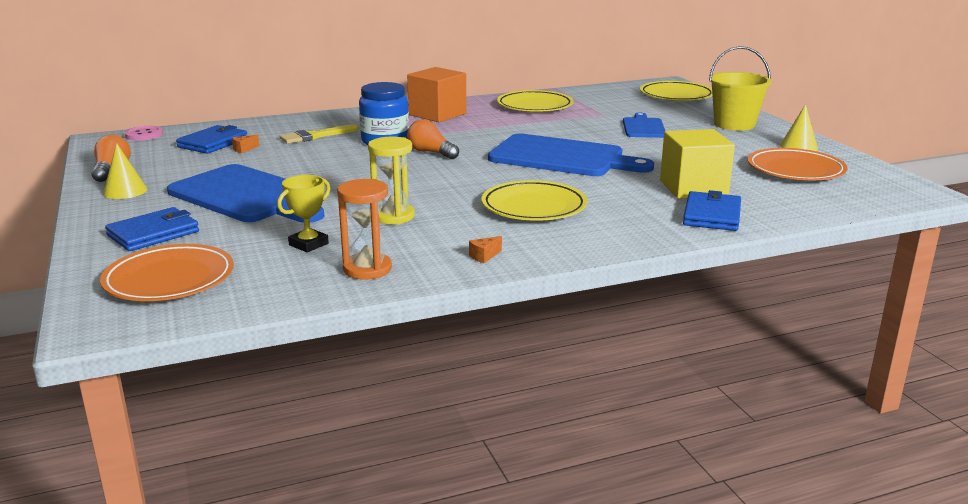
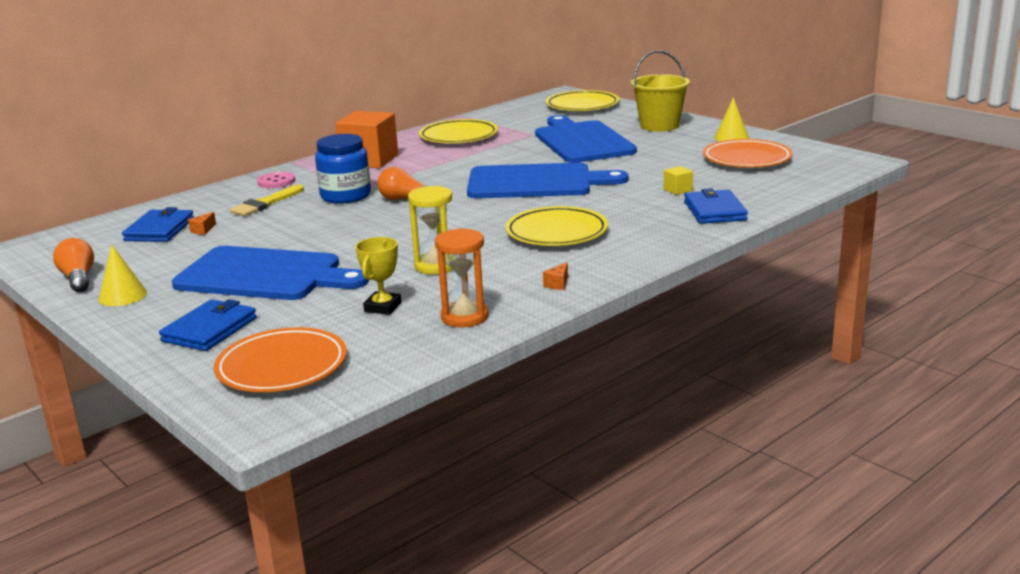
camera: 20 degrees left, 0 degrees up
(144, 135) = (66, 235): pink button -> pink button (276, 182)
(643, 127) = (582, 141): blue cutting board -> blue cutting board, size x1.89
(693, 188) = (678, 190): yellow cube -> yellow cube, size x0.42

